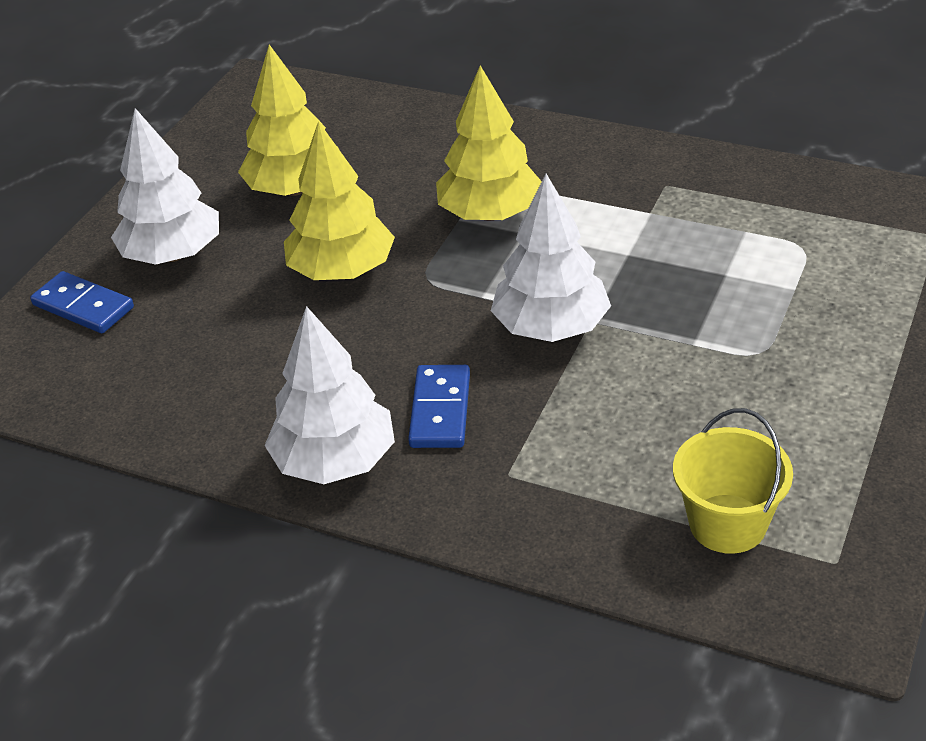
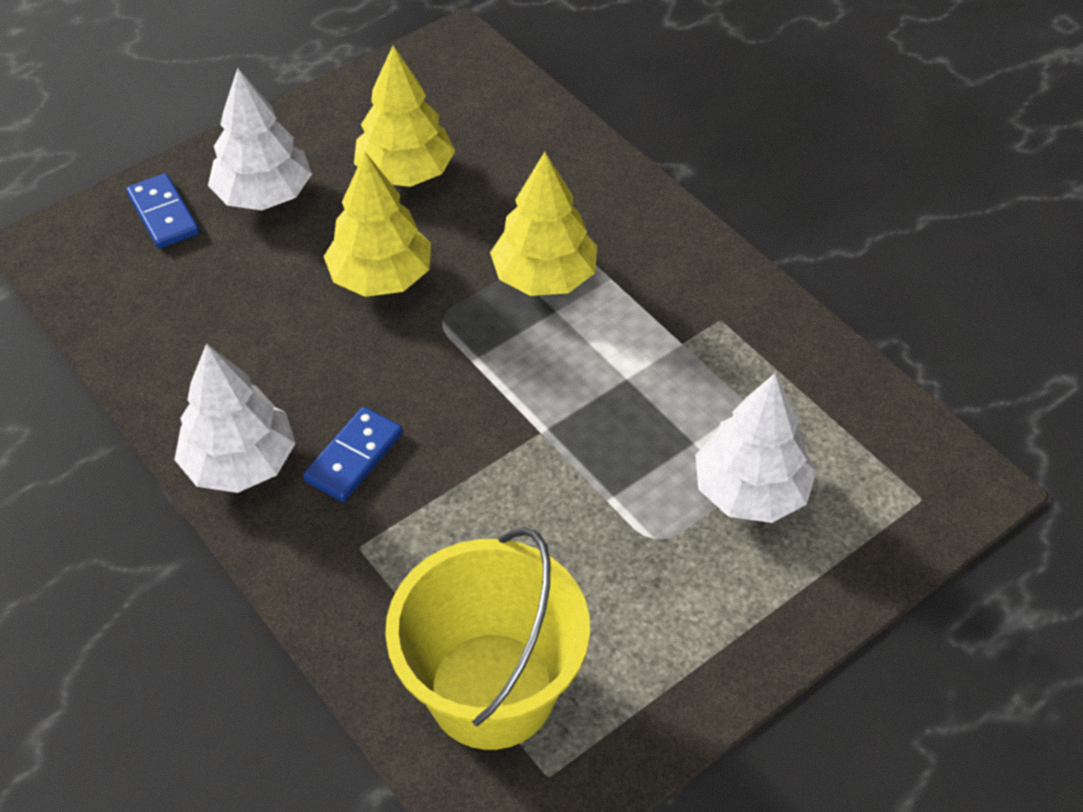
camera: 25 degrees right, 10 degrees up
(551, 327) = (503, 421): white tree -> white tree (750, 491)
(727, 524) = (491, 690): yellow bucket -> yellow bucket, size x1.74

